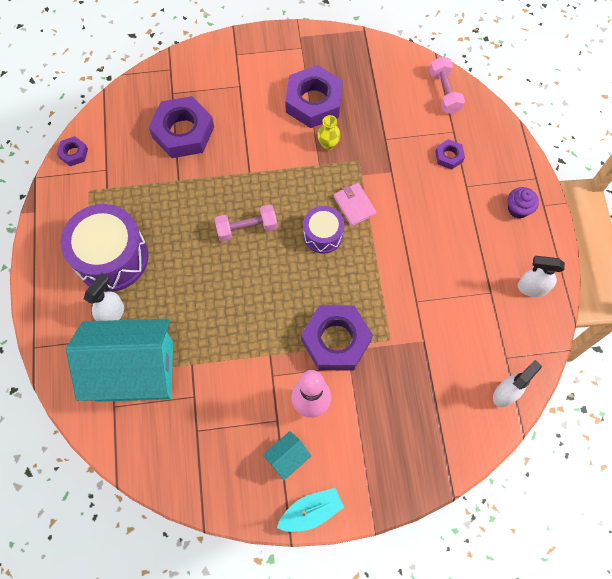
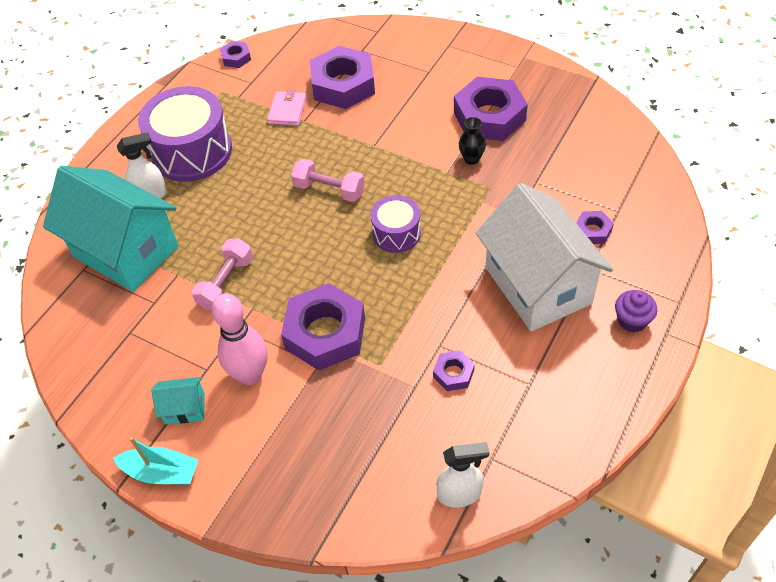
camera: 40 degrees right, 15 degrees down
(328, 144) = (471, 159): yellow vase -> black vase
(354, 205) = (451, 224): pink wallet -> pink wallet (287, 110)
(440, 315) = (453, 373): none -> purple nut
(444, 92) = (638, 170): pink dumbbell -> pink dumbbell (226, 283)
(444, 218) = (537, 285): none -> white house
(531, 288) = (581, 407): white spray bottle -> none

